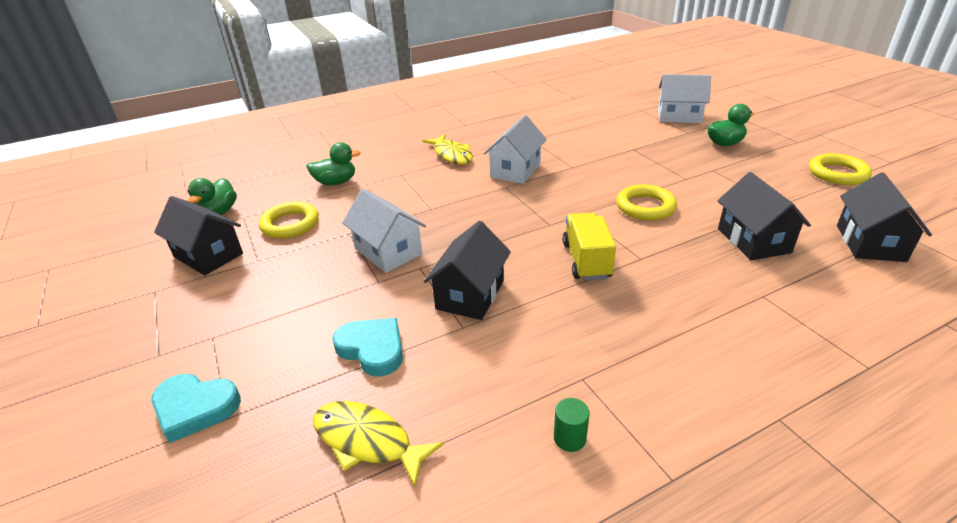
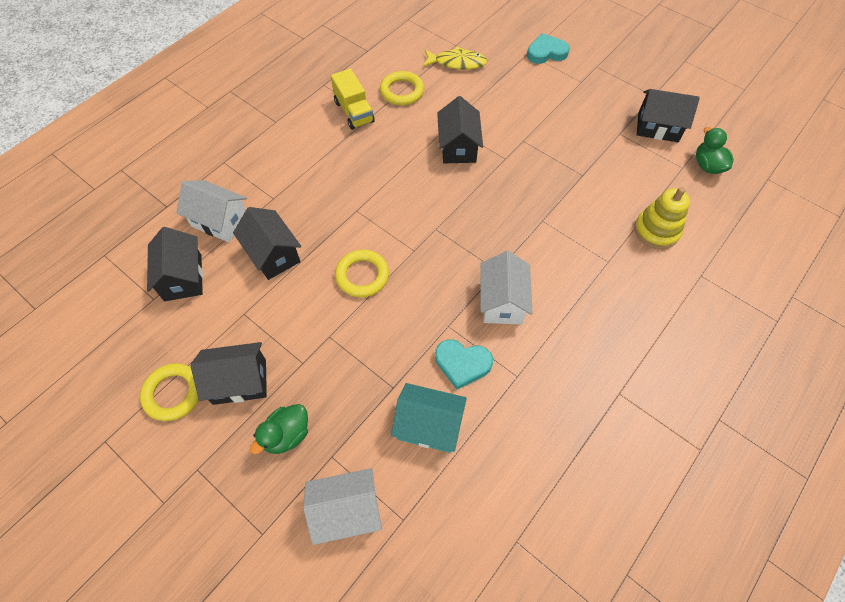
camera: 155 degrees right, 25 degrees up
(290, 224) = (636, 170): yellow ring -> yellow ring (402, 91)
(336, 182) = (656, 231): green duck -> yellow stacking toy
(372, 349) = (489, 99): turquoise heart -> turquoise heart (462, 364)
(388, 251) = (538, 166): white house -> white house (220, 221)
(451, 155) = (585, 312): yellow fish -> none
(569, 438) = (370, 87): green cylinder -> none
(586, 260) = (394, 197): yellow truck -> yellow truck (354, 112)
(610, 132) = (429, 425): none -> turquoise house
(772, 170) = (239, 382): none -> black house

